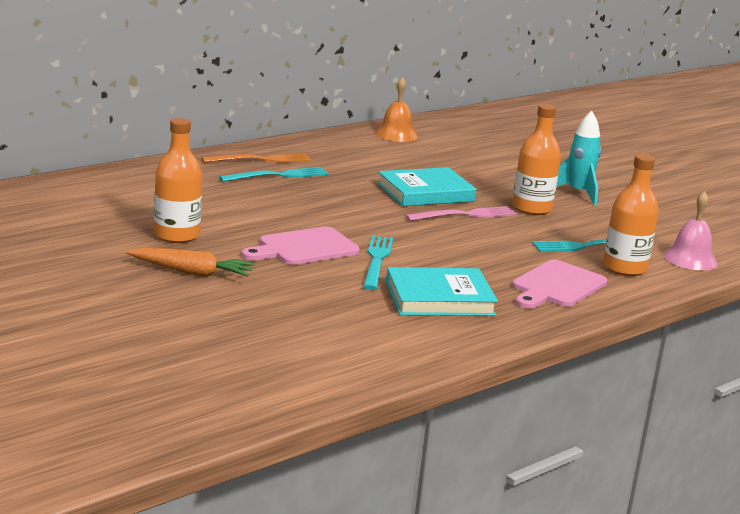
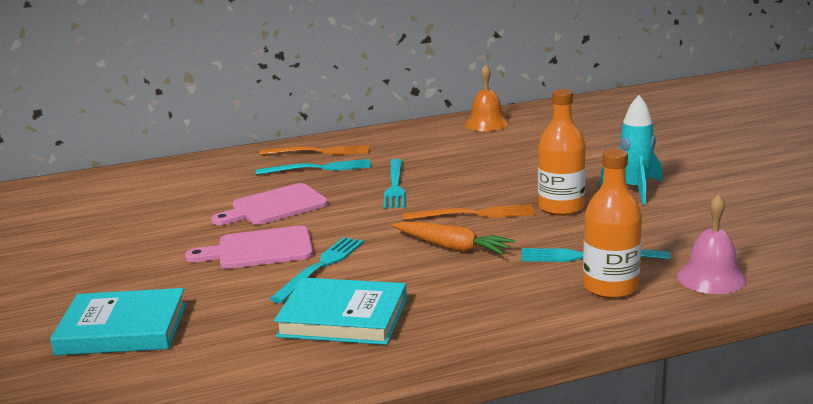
camera: 25 degrees right, 0 degrees up
(176, 235) = (149, 232): orange bottle -> none
(192, 272) = (118, 273): orange carrot -> orange carrot (452, 247)
(369, 191) = (395, 185): none -> turquoise fork
(425, 192) = (455, 187): turquoise book -> turquoise book (122, 329)
(464, 215) = (474, 214): pink fork -> orange fork
(556, 286) = (500, 308): pink cutting board -> pink cutting board (274, 206)

